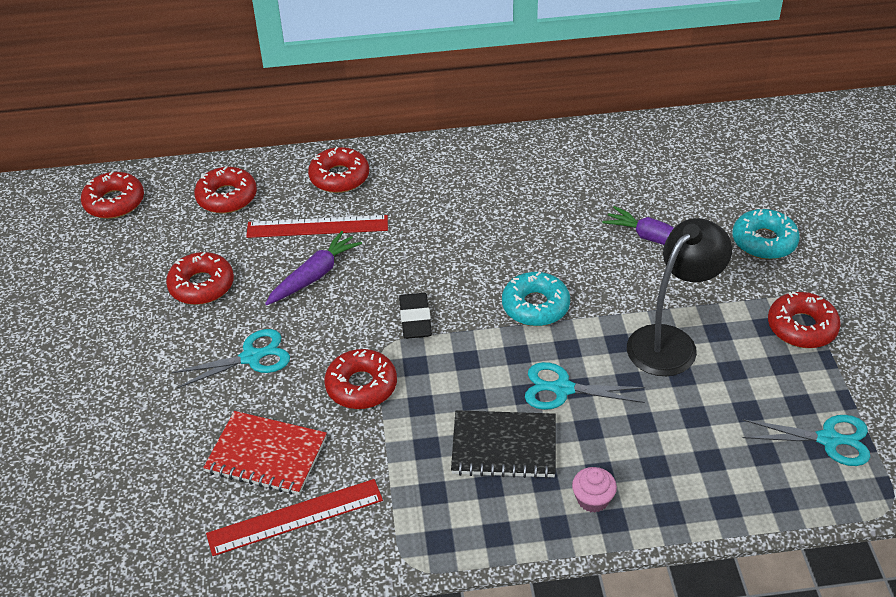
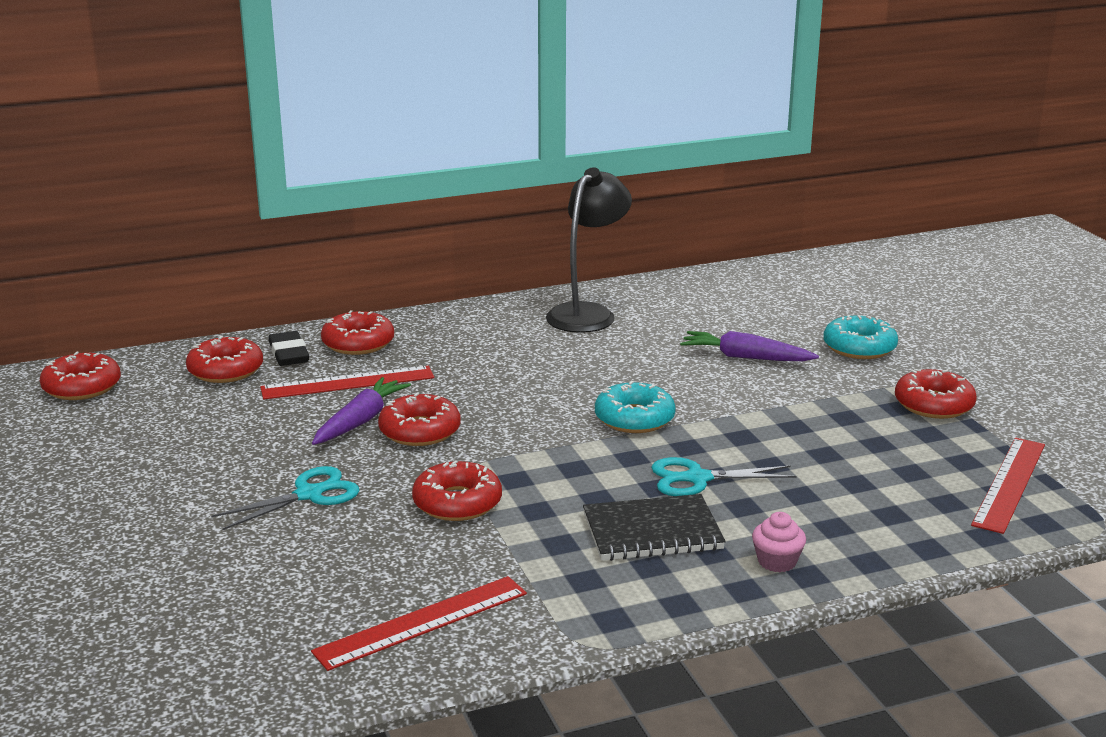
camera: 15 degrees left, 20 degrees down
(201, 285) = (221, 443): red donut -> red donut (420, 431)
(266, 455) = (362, 574): red notebook -> none
(415, 319) = (499, 443): black eraser -> black eraser (289, 354)
(670, 341) = (799, 430): black lamp -> black lamp (588, 313)
(828, 439) = (1009, 484): turquoise scissors -> red ruler

